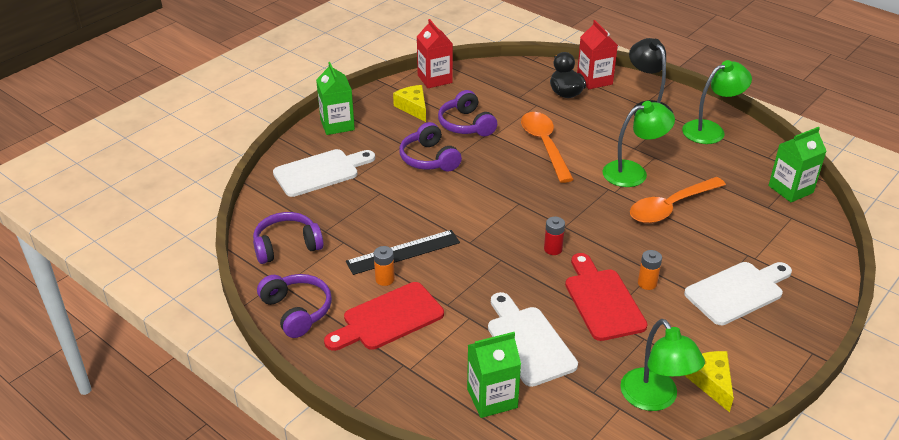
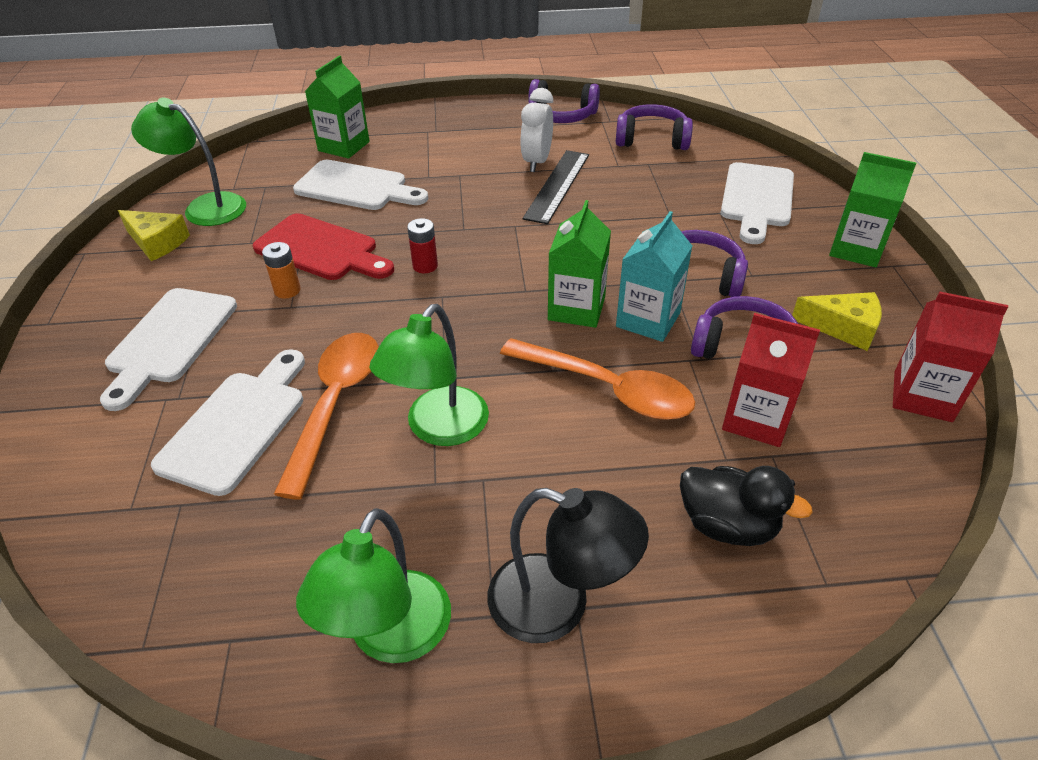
camera: 135 degrees right, 5 degrees up
(287, 246) = (652, 140): purple headphones -> purple headphones turned 105 degrees counterclockwise
(385, 279) = (537, 162): orange battery -> white clock
(388, 318) = (490, 144): red cutting board -> none
(484, 157) = (648, 320): none -> turquoise carton
(594, 80) = (736, 611): red carton -> red carton (756, 419)
(724, 224) = (237, 425): none -> white cutting board
(790, 189) = (151, 576): green carton -> green carton (576, 308)

